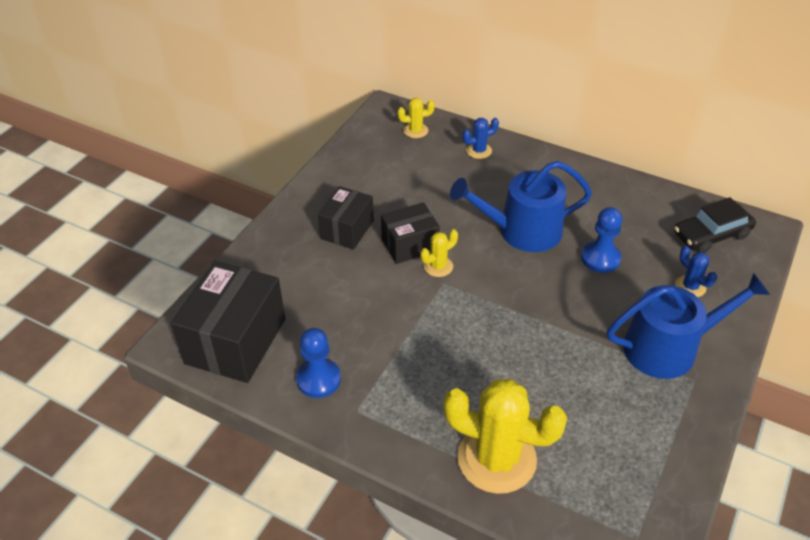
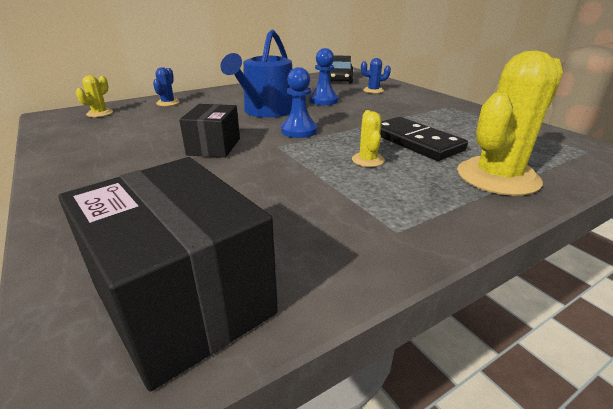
camera: 60 degrees left, 15 degrees down
(318, 379) = (328, 244): blue pawn -> blue pawn (299, 131)
(347, 229) = (143, 166): black box -> none
(438, 266) = (256, 143): yellow cactus -> yellow cactus (368, 160)
(536, 378) = (416, 142): none -> black domino
(668, 347) = (417, 105): blue watering can -> none

